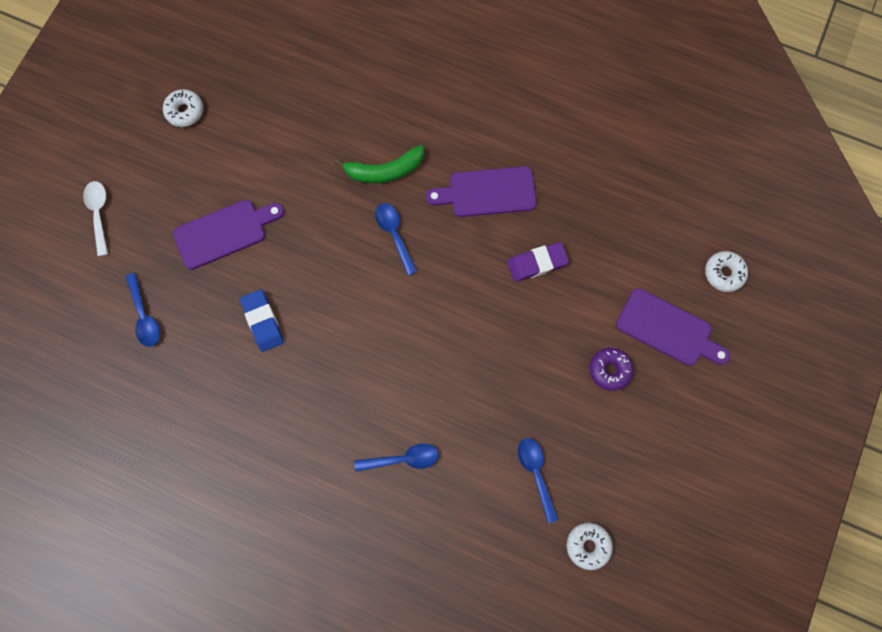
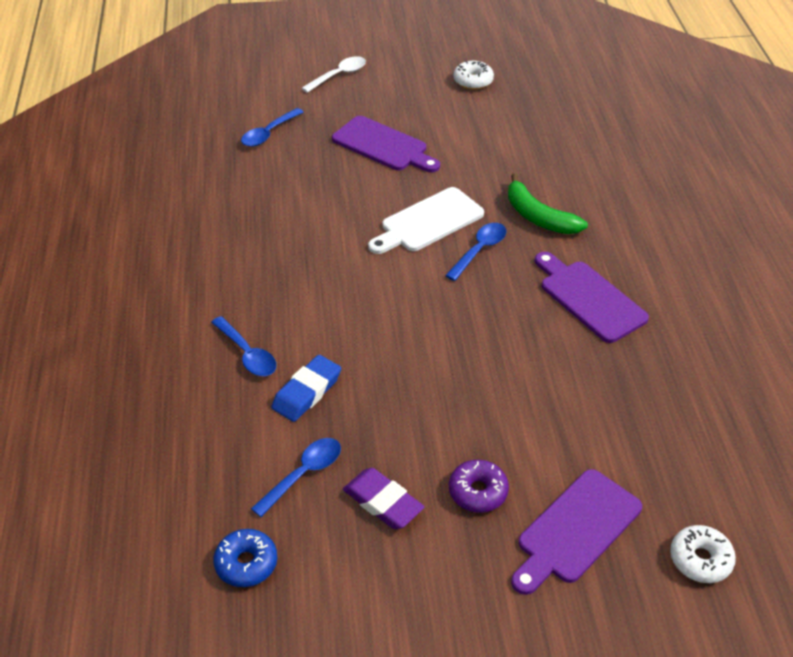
camera: 60 degrees right, 30 degrees down
(263, 321) = (318, 202): blue eraser -> blue eraser (307, 392)
(340, 252) = (428, 222): none -> white cutting board
(537, 263) = (548, 371): purple eraser -> purple eraser (383, 502)
(588, 545) = (246, 563): white donut -> blue donut
(668, 329) = (575, 530): purple cutting board -> purple cutting board turned 45 degrees clockwise

